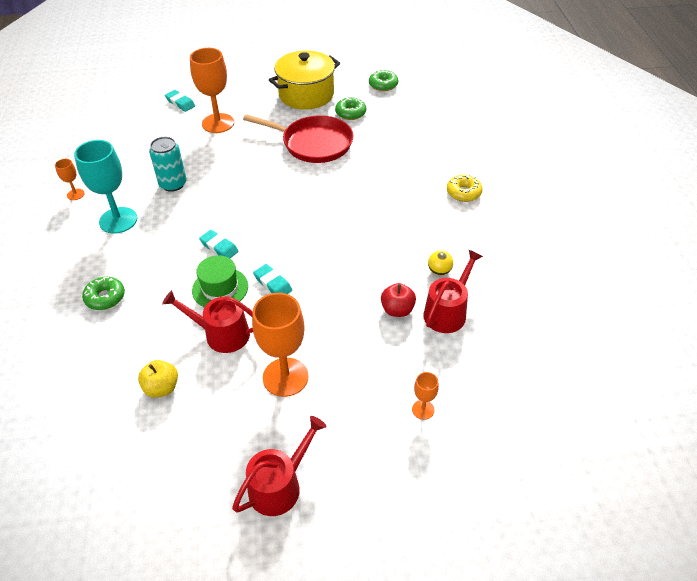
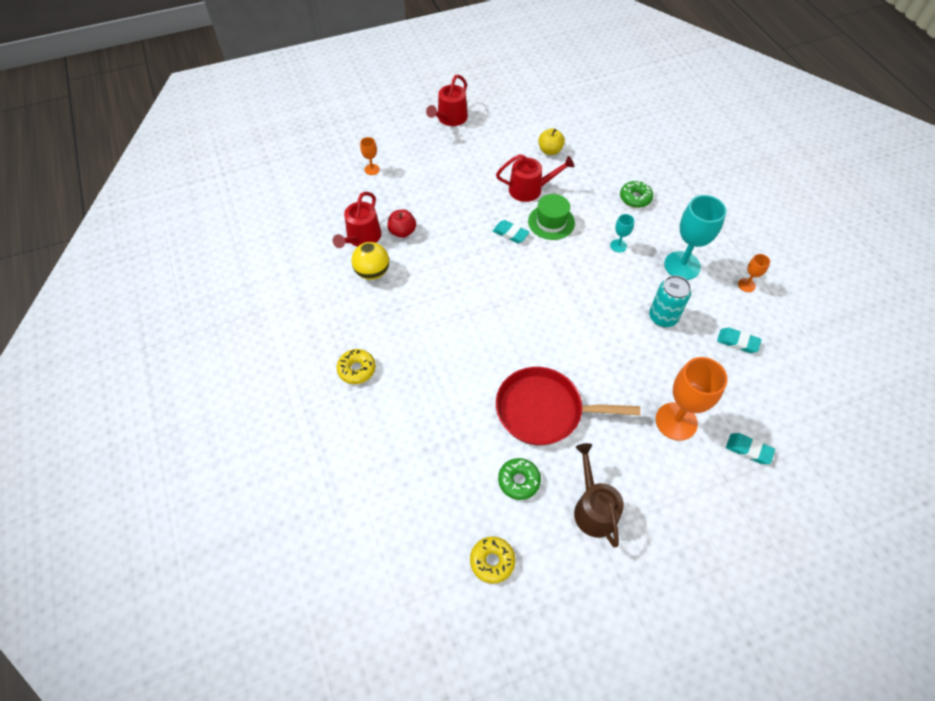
camera: 165 degrees right, 10 degrees up
(165, 250) = (618, 246): none -> turquoise goblet
(219, 247) = (573, 257): turquoise eraser -> turquoise eraser (737, 342)
(285, 377) = (470, 171): orange goblet -> none
(306, 95) = (593, 508): yellow pot -> brown watering can
(383, 85) = (492, 561): green donut -> yellow donut
(439, 271) = (372, 272): yellow ball -> yellow ball, size x1.66

